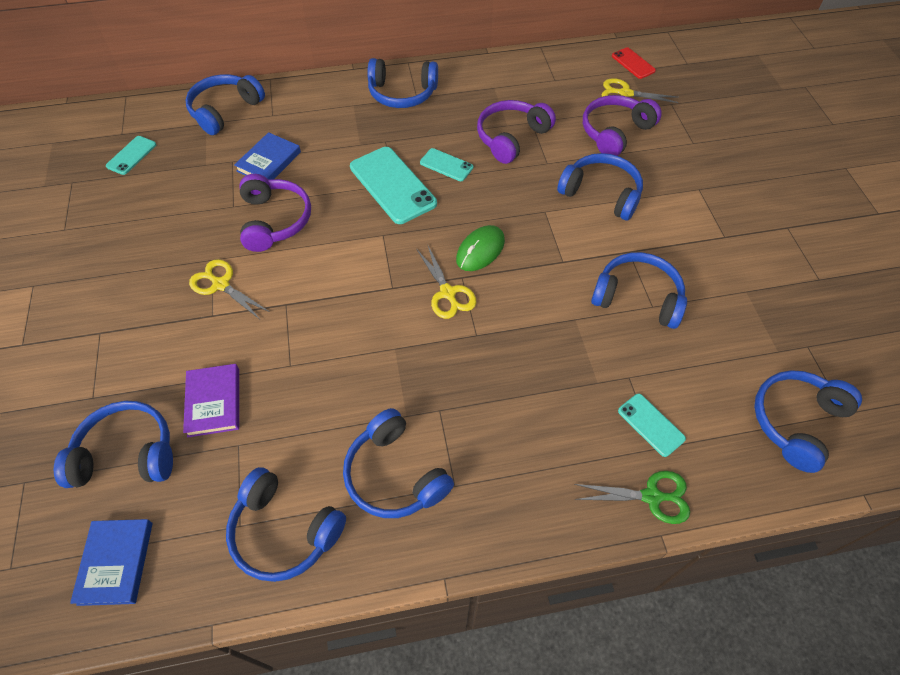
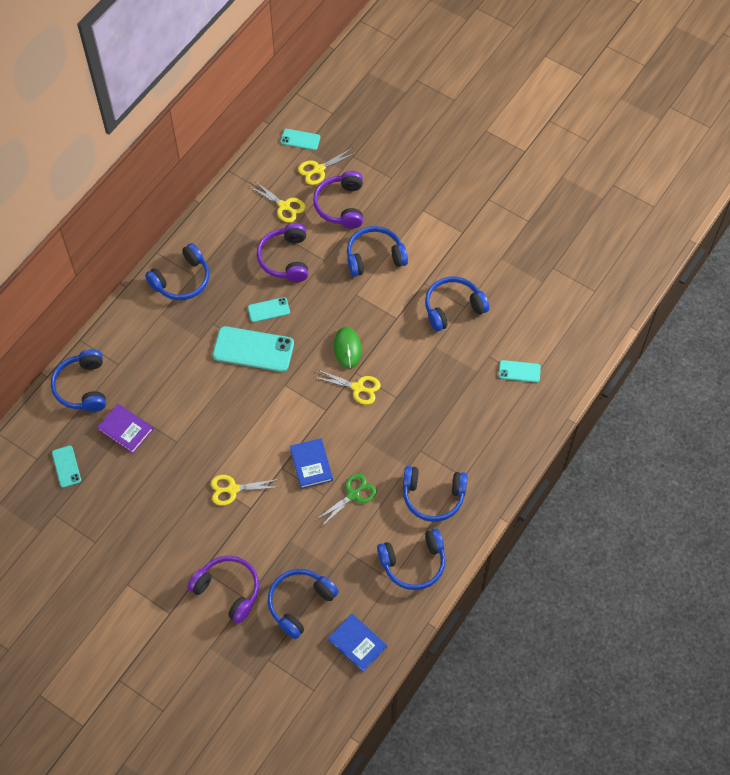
camera: 45 degrees left, 5 degrees up
(214, 402) = (309, 545): purple book -> purple book (126, 430)
(269, 161) = (160, 397): blue book -> blue book (311, 464)
(274, 220) = (213, 429): purple headphones -> purple headphones (228, 590)
(559, 99) = (284, 206): none -> yellow scissors
(633, 63) = (300, 139): red phone -> turquoise phone
(651, 496) = (549, 405): green scissors -> green scissors (353, 495)
(796, 422) = (578, 314): blue headphones -> none

